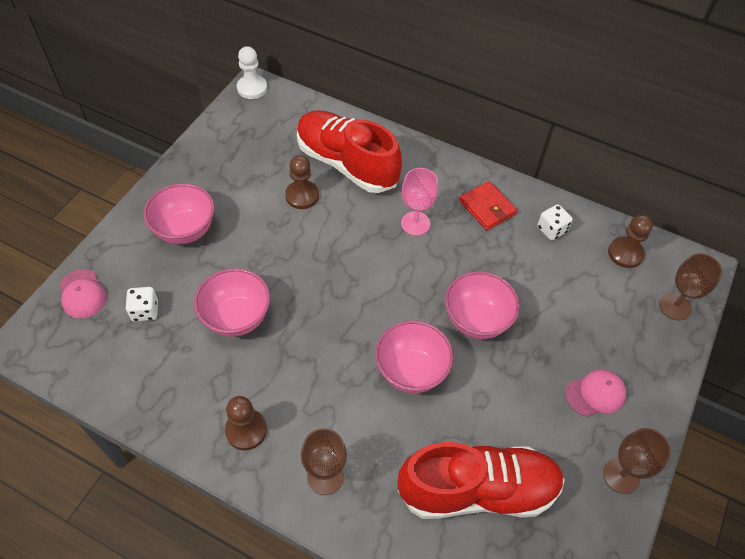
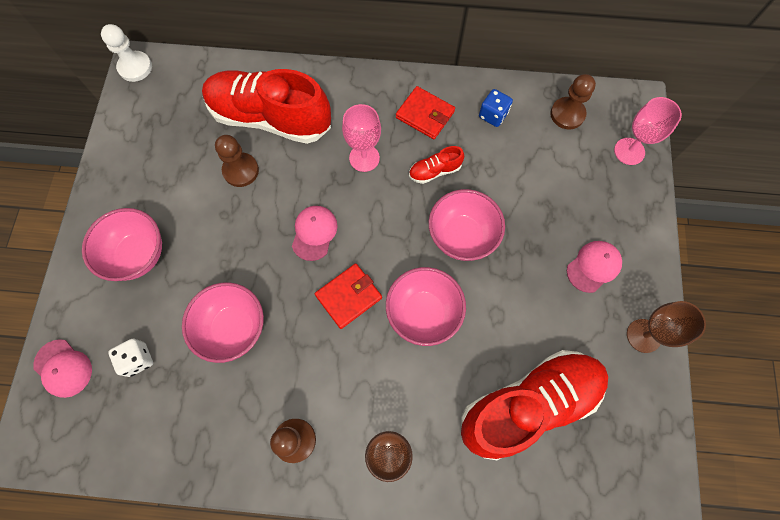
camera: 20 degrees left, 15 degrees up
(342, 267) = (314, 233): none -> pink cap
(349, 331) = (348, 296): none -> red wallet
(475, 257) = (435, 171): none -> red shoe
(551, 229) = (493, 115): white dice -> blue dice
(675, 306) = (629, 151): brown goblet -> pink goblet

